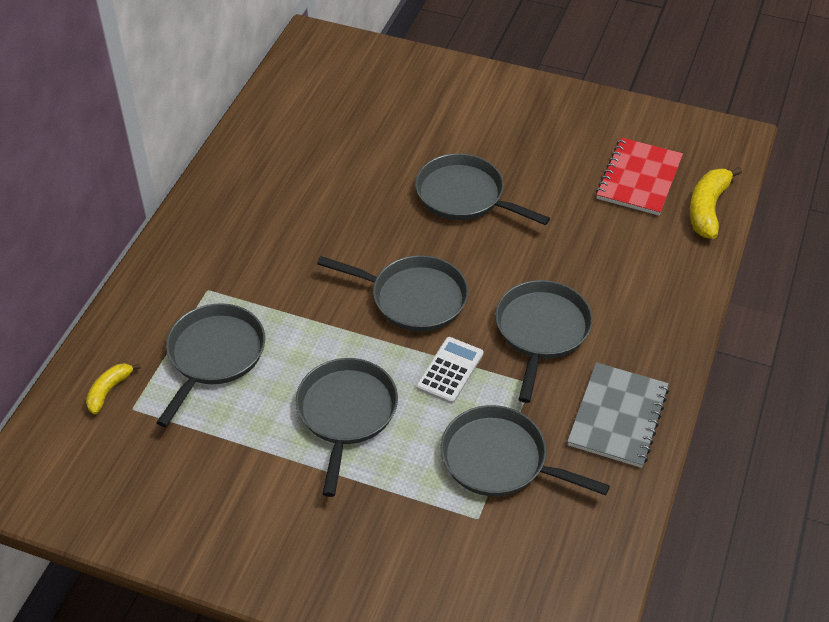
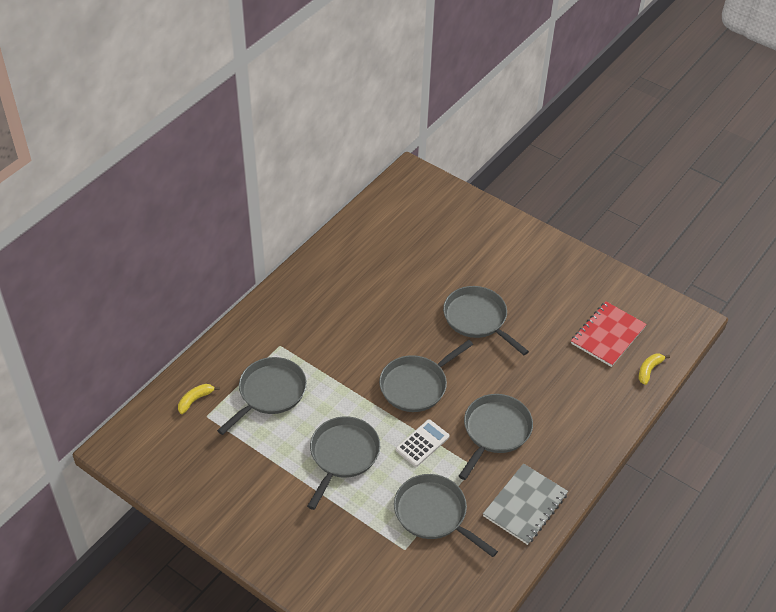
camera: 15 degrees right, 0 degrees up
(414, 298) = (416, 385): grey pan -> grey pan turned 105 degrees clockwise
(707, 209) = (649, 370): yellow banana -> yellow banana, size x0.60

